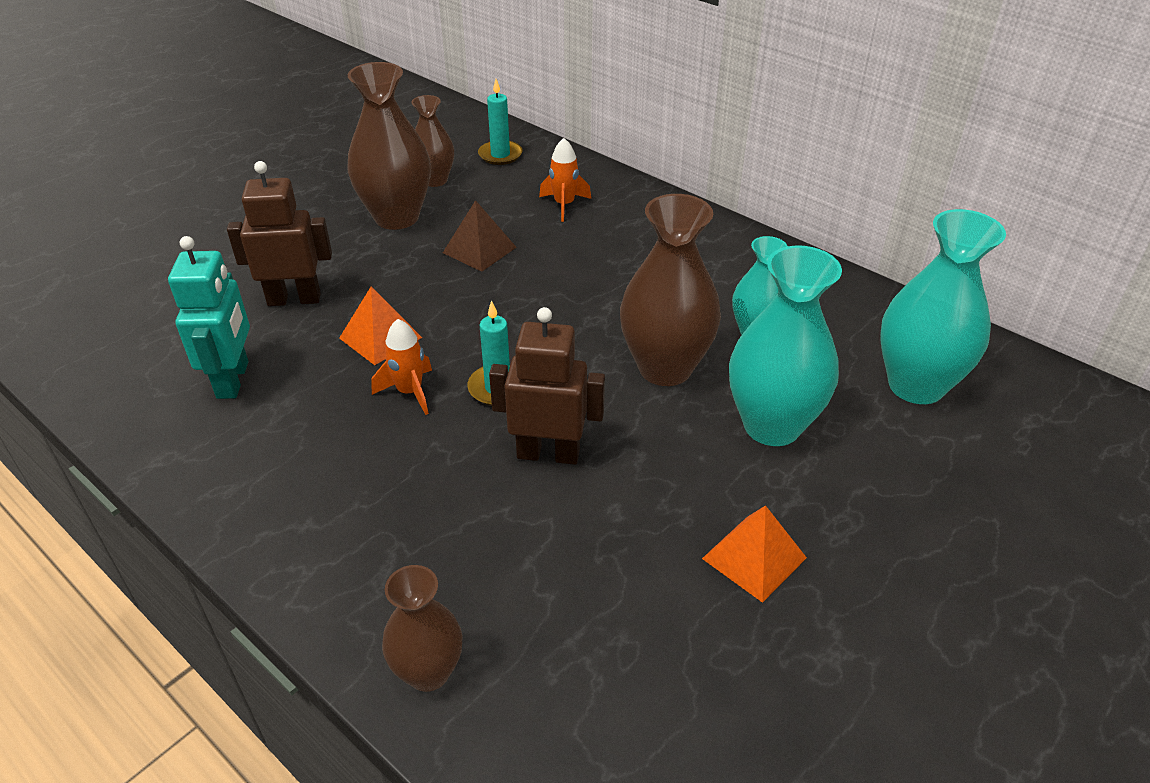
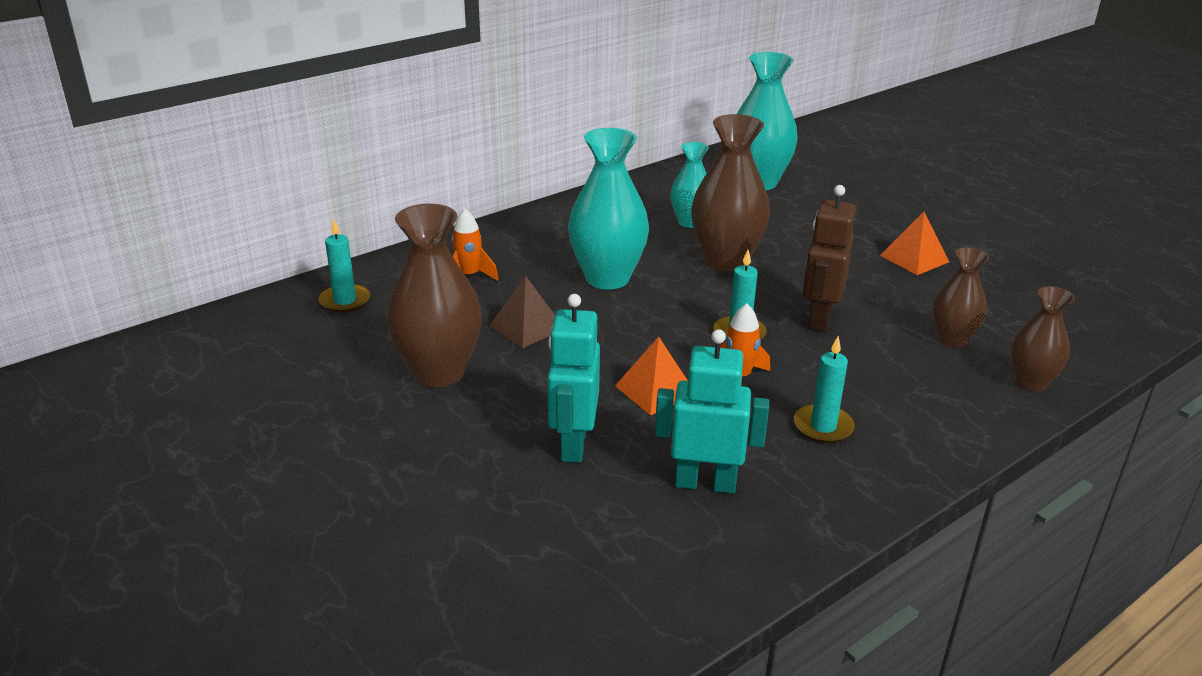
camera: 80 degrees left, 10 degrees down
(294, 299) = (573, 444): brown robot -> turquoise robot
(321, 458) = (823, 427): none -> turquoise candle
(435, 180) = (373, 344): brown vase -> brown vase (952, 339)
(772, 425) = (793, 233): turquoise vase -> turquoise vase (607, 278)

